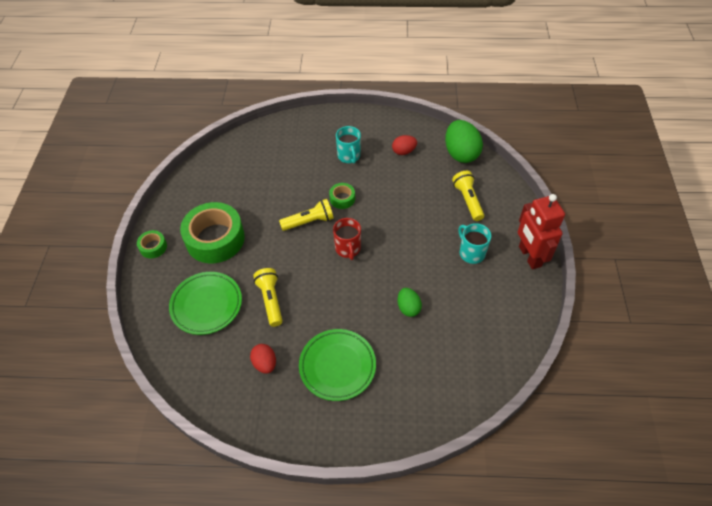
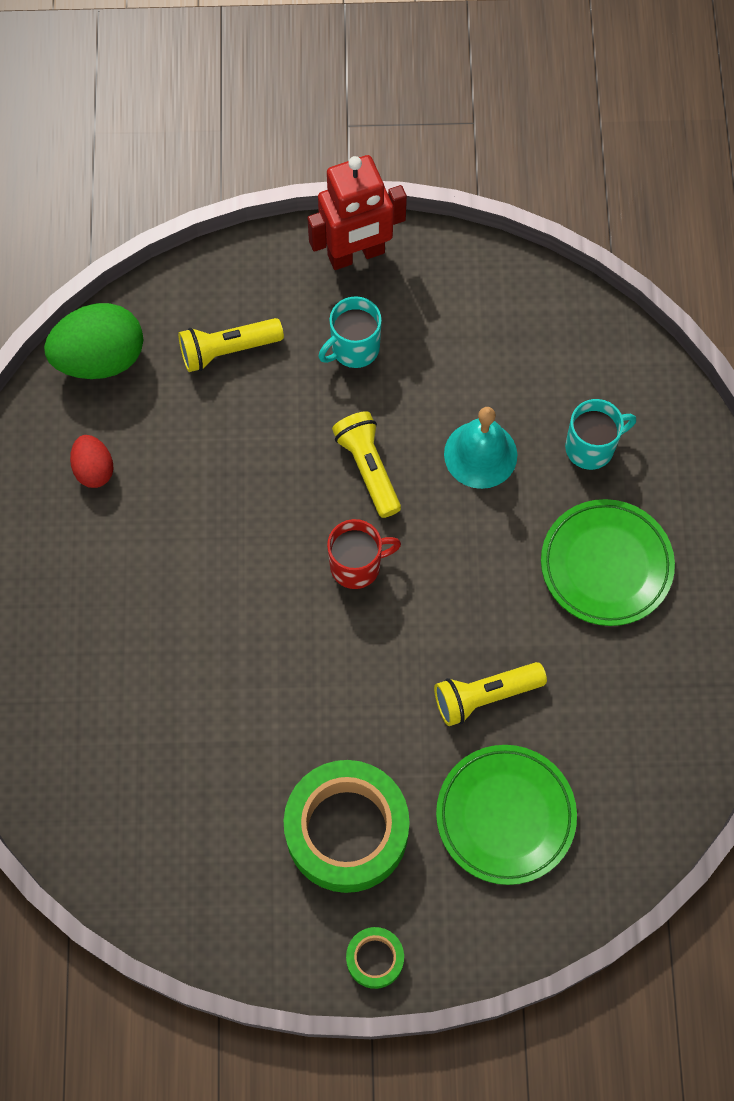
camera: 95 degrees left, 15 degrees up
(265, 363) = (615, 687): red egg -> none
(309, 222) = (293, 645): yellow flashlight -> yellow flashlight (368, 468)
(342, 199) = (230, 585): green tape -> none
(349, 156) = (107, 580): turquoise mug -> turquoise mug (591, 447)
(408, 308) = (480, 454): green egg -> turquoise bell

